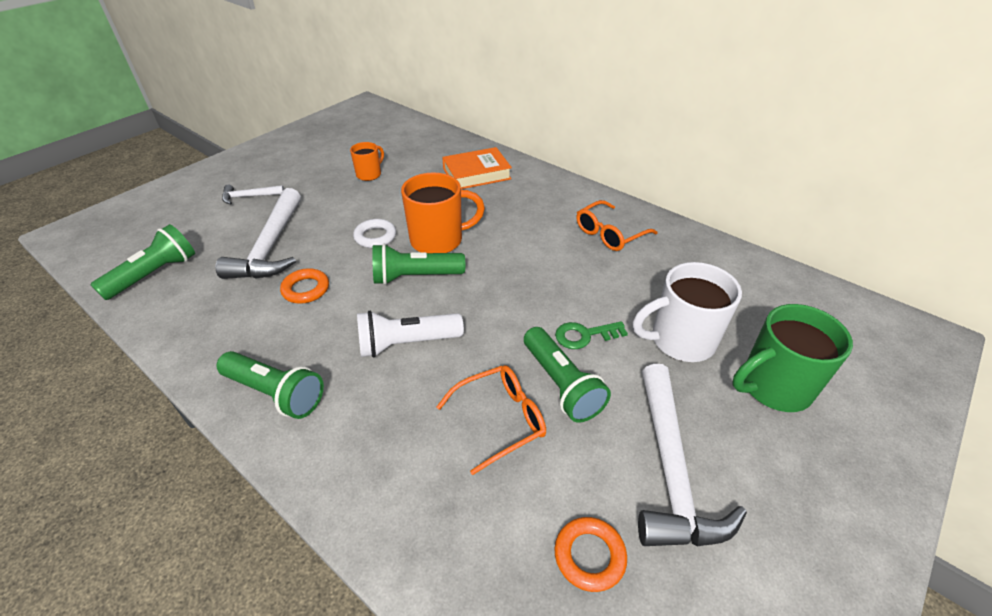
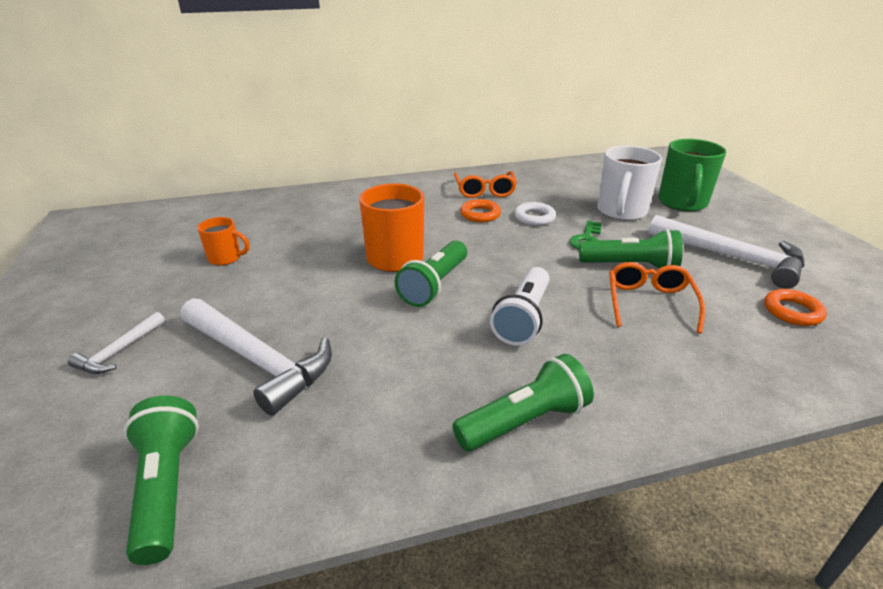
camera: 55 degrees left, 10 degrees down
(306, 289) = (374, 355): orange ring -> orange ring (480, 214)
(369, 174) = (226, 258): orange mug -> orange mug turned 120 degrees clockwise
(375, 237) = (342, 287): white ring -> white ring (534, 217)
(476, 174) = (324, 208): orange book -> none

